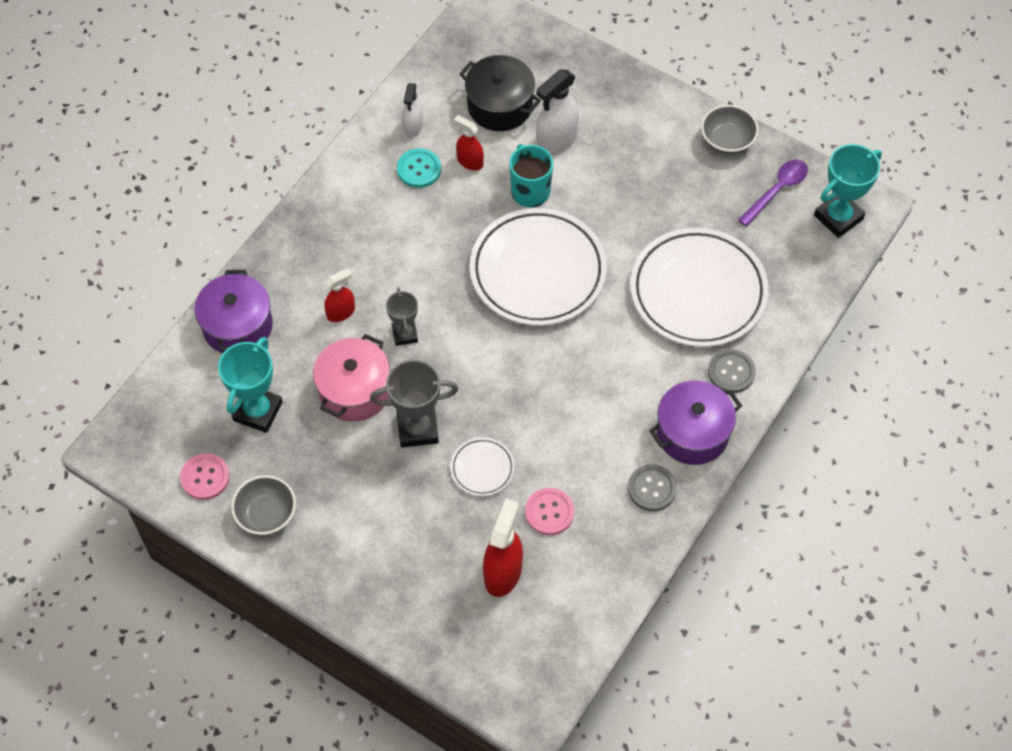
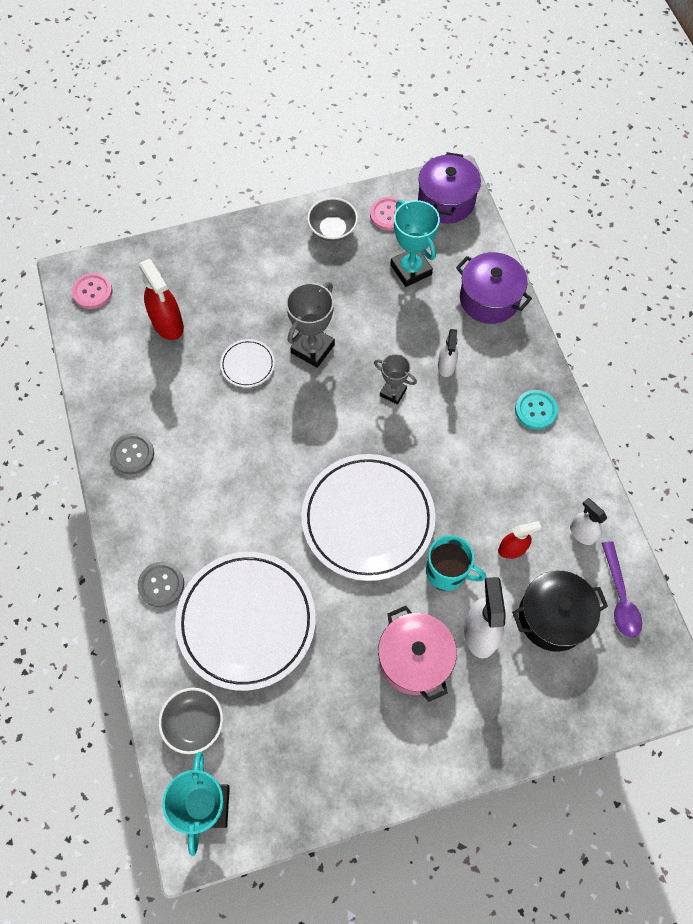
camera: 130 degrees right, 5 degrees up
(341, 312) = (446, 366): red spray bottle -> white spray bottle
(354, 391) = (376, 332): pink pot -> pink pot (414, 659)
(419, 169) = (534, 506): turquoise button -> turquoise button (536, 410)
(549, 512) = (179, 380): pink button -> pink button (92, 292)
(692, 433) = (143, 515): purple pot -> purple pot (446, 201)
(727, 140) = (365, 782): grey bowl -> grey bowl (194, 723)
(777, 191) = (279, 776): purple spoon -> purple spoon (619, 597)

